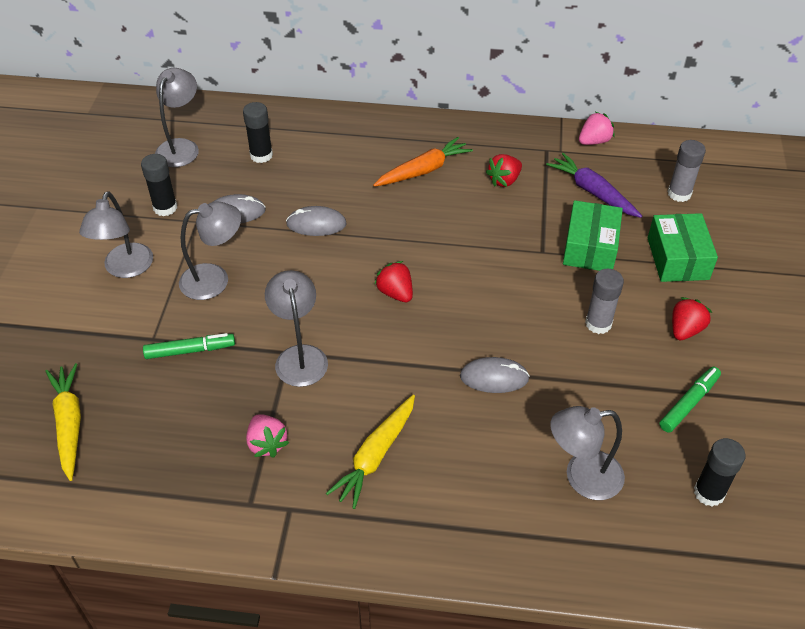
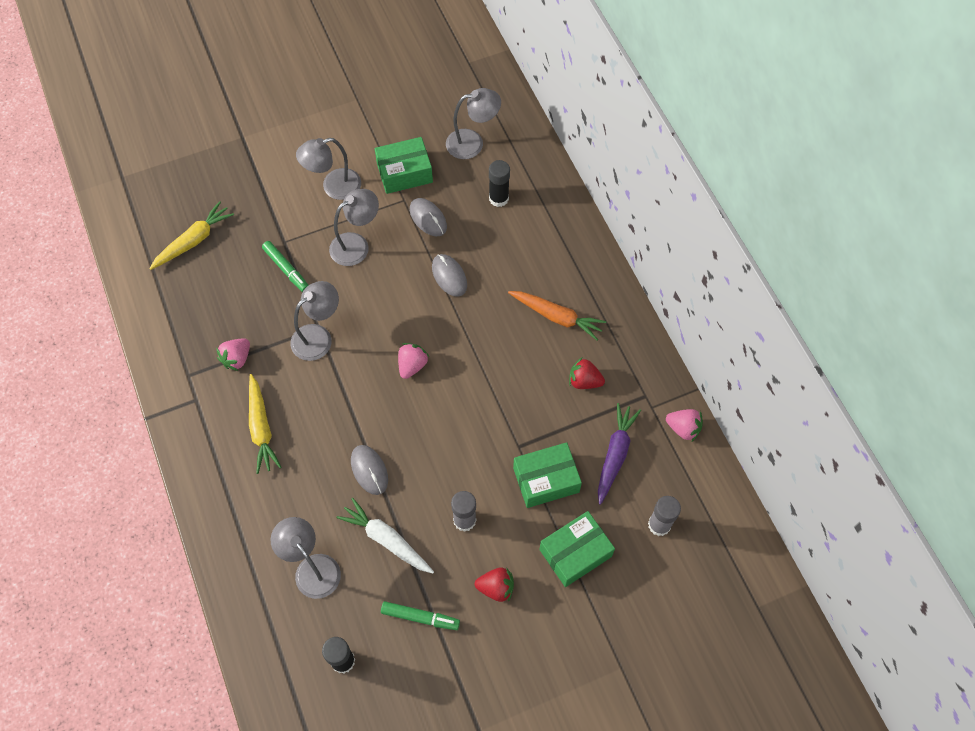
camera: 60 degrees right, 15 degrees up
(165, 208) = (404, 173): black glue stick -> green box
(214, 279) = (356, 245): grey lamp -> grey lamp turned 75 degrees counterclockwise
(375, 456) = (261, 428): yellow carrot -> yellow carrot turned 105 degrees counterclockwise
(395, 293) = (412, 365): red strawberry -> pink strawberry
(584, 396) = (386, 539): none -> white carrot

